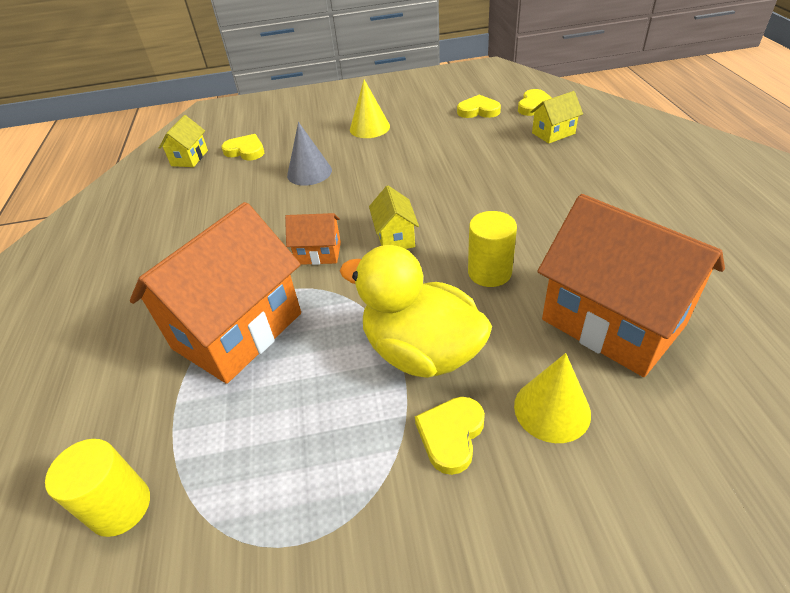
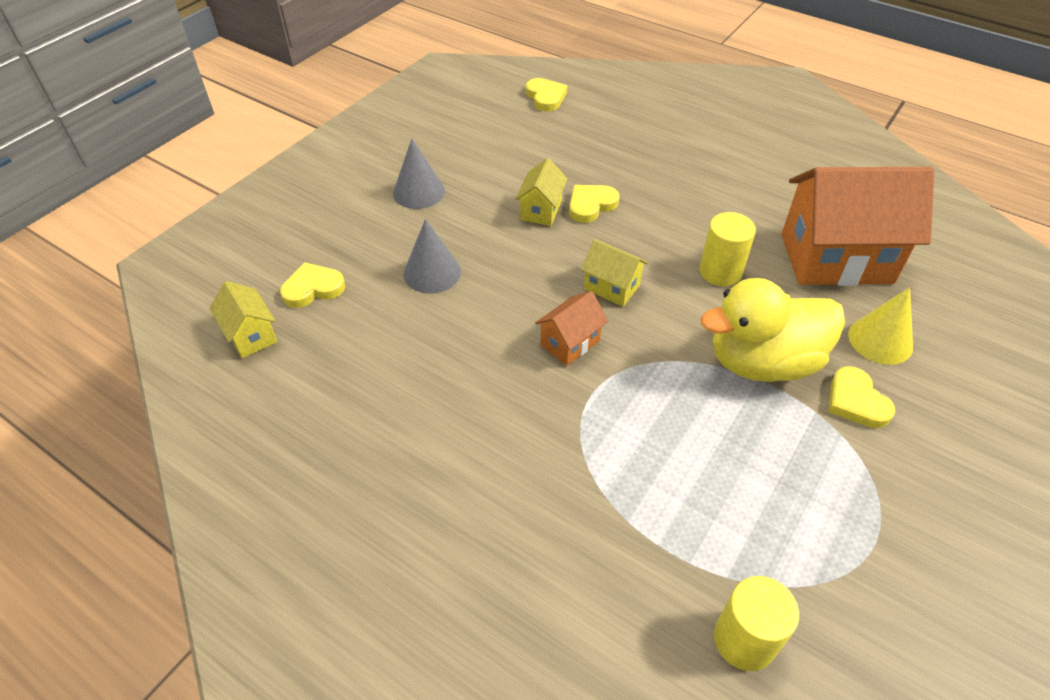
camera: 50 degrees left, 5 degrees up
(238, 331) = (611, 453): orange house -> none
(369, 128) = (419, 192): yellow cone -> grey cone
(478, 110) = (501, 124): yellow heart -> yellow heart (591, 205)
(553, 133) = (598, 120): yellow house -> yellow house (541, 210)

